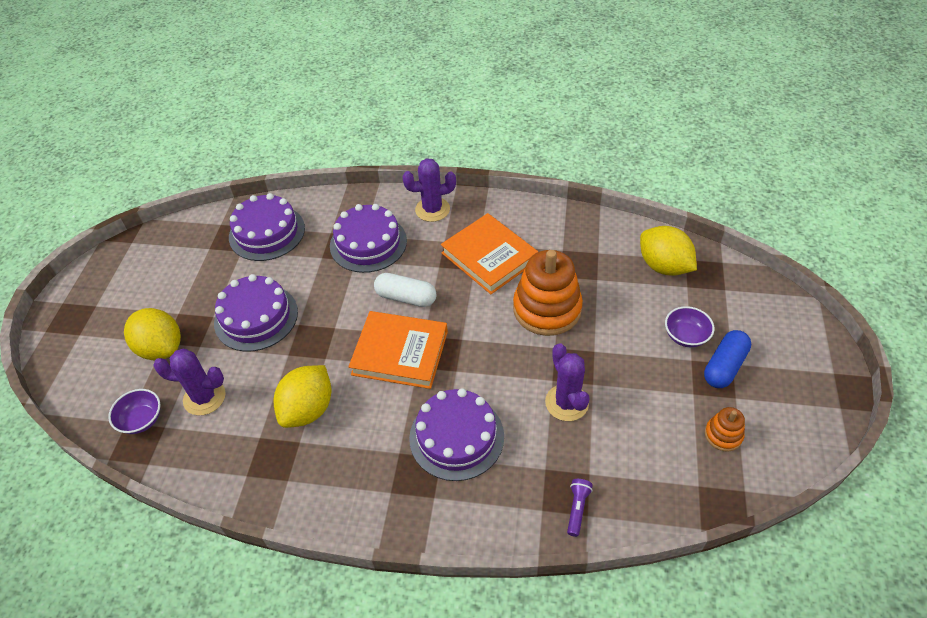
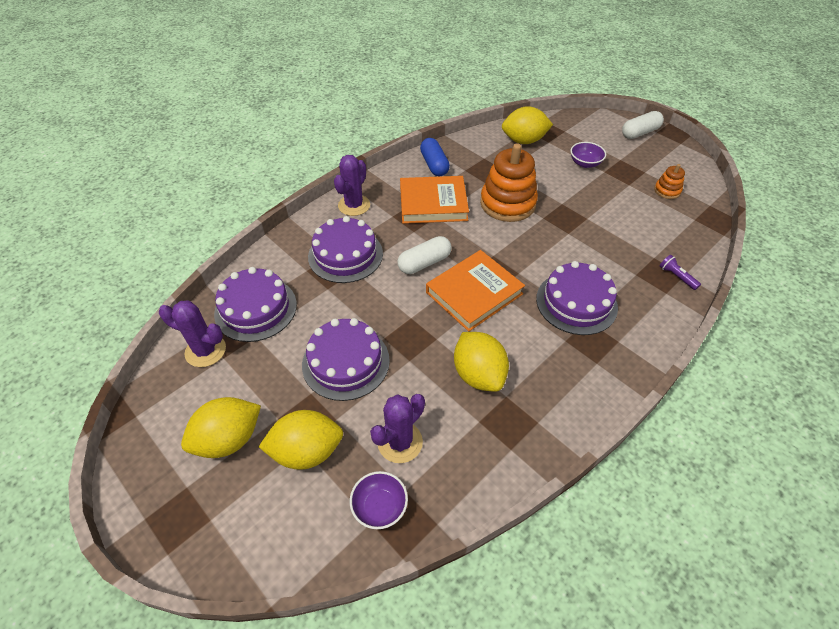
camera: 55 degrees left, 0 degrees up
(144, 300) = (229, 439): none -> yellow lemon
(566, 403) = (592, 237): purple cactus -> purple cactus (205, 351)
(724, 366) = (620, 163): blue capsule -> blue capsule (434, 165)
(809, 357) = (639, 133): none -> white capsule

